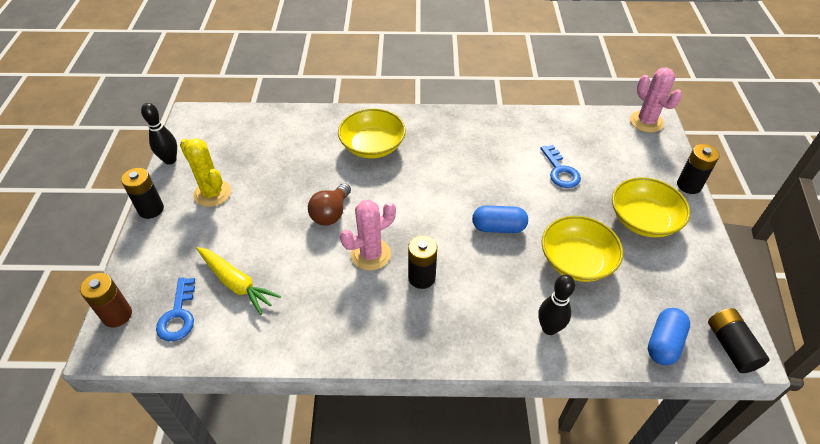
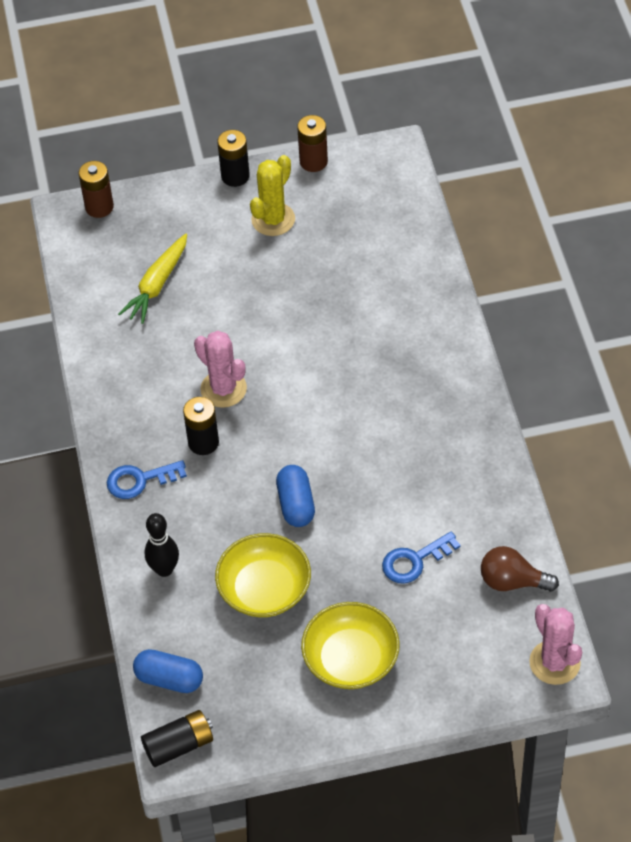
camera: 80 degrees right, 5 degrees up
(170, 160) = (313, 161): black bowling pin -> brown battery
(178, 315) = (110, 253): blue key -> blue key (140, 480)
(331, 213) = (273, 337): brown light bulb -> brown light bulb (512, 581)
(372, 146) = (398, 348): yellow bowl -> none
(646, 122) = (554, 662): pink cactus -> pink cactus turned 75 degrees counterclockwise
(689, 185) = (431, 714): black battery -> none

